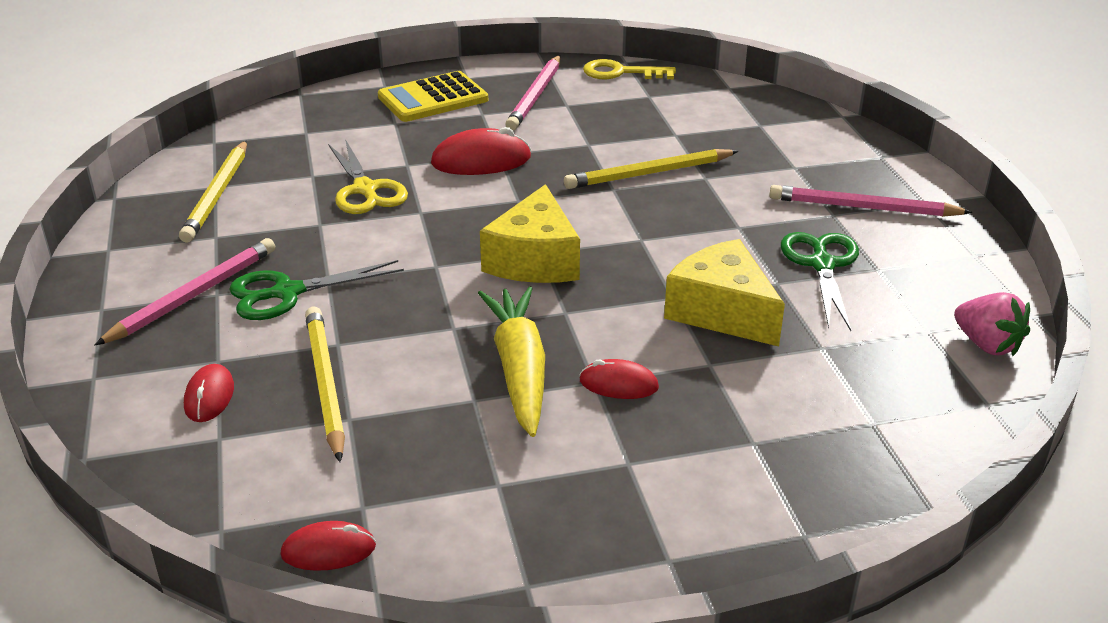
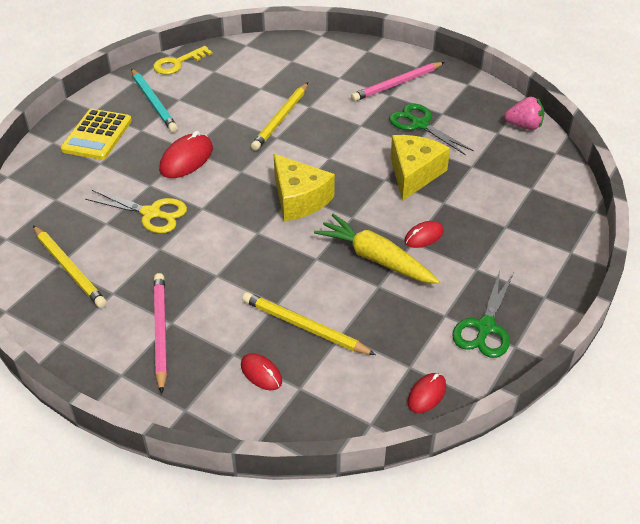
camera: 45 degrees left, 10 degrees up
(287, 293) = (208, 296): green scissors -> green scissors (485, 327)
(535, 96) = (153, 102): pink pencil -> turquoise pencil
(721, 312) = (414, 174): yellow cheese -> yellow cheese turned 105 degrees clockwise

